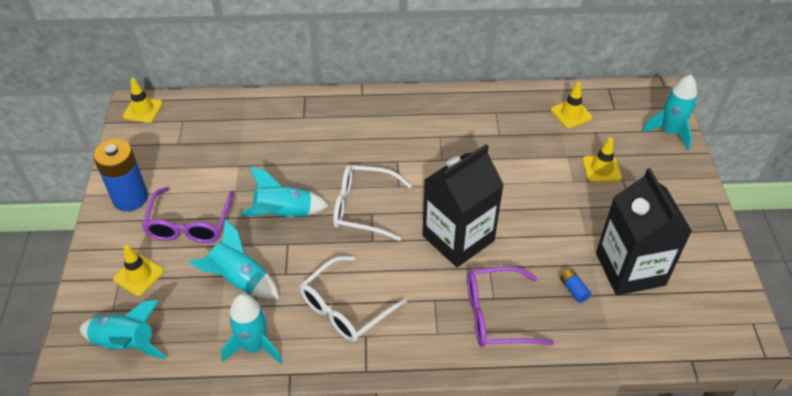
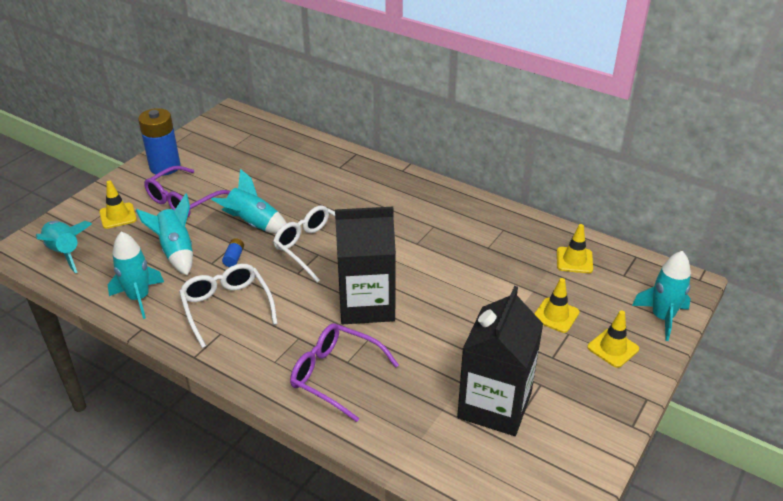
camera: 35 degrees right, 10 degrees down
(143, 110) = (233, 116): yellow traffic cone -> yellow traffic cone (613, 348)
(345, 308) = (226, 307): white glasses -> white glasses turned 75 degrees clockwise
(573, 290) = (423, 393): blue battery -> blue battery (234, 258)

